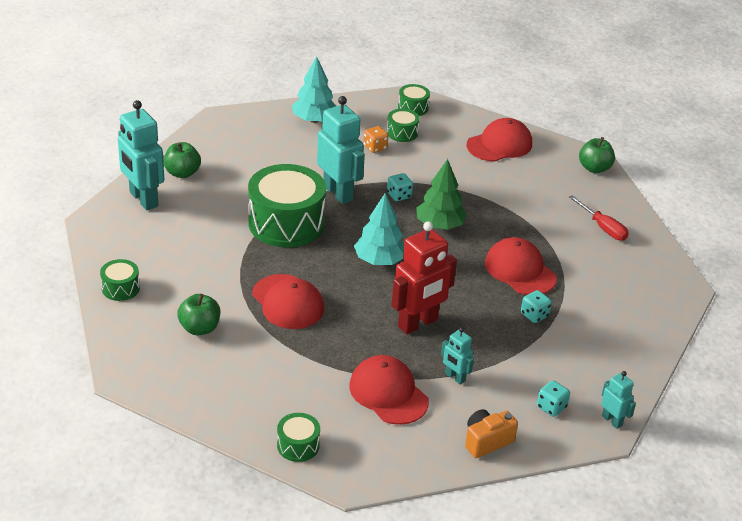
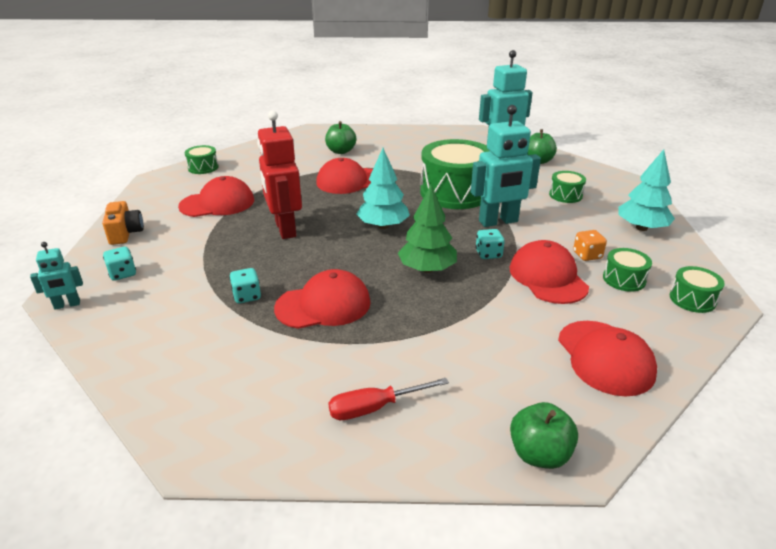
camera: 110 degrees right, 5 degrees down
(120, 288) = (397, 134): green drum -> green drum (565, 195)
(418, 166) = (548, 277): none -> red cap
(455, 377) = (206, 233): turquoise robot -> none

